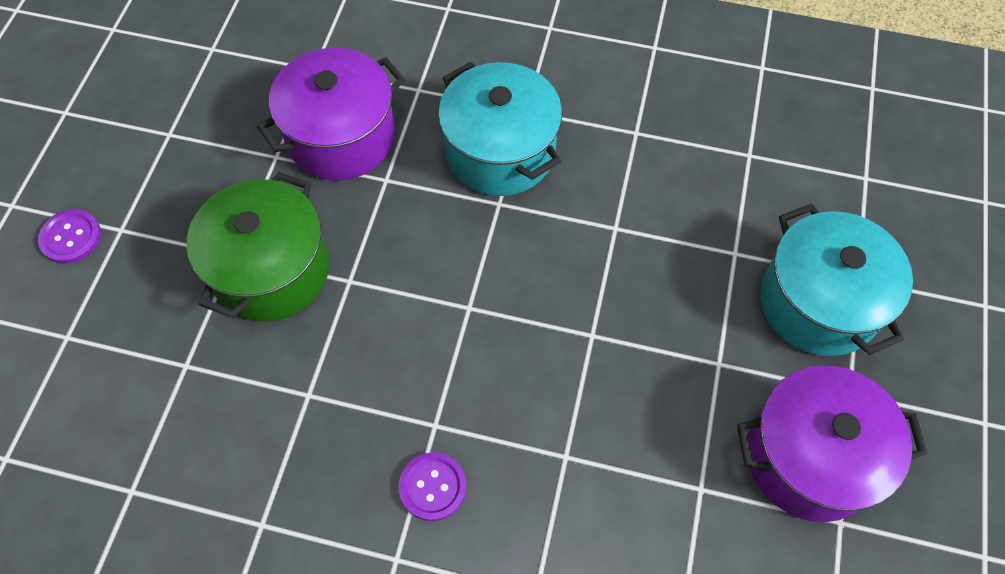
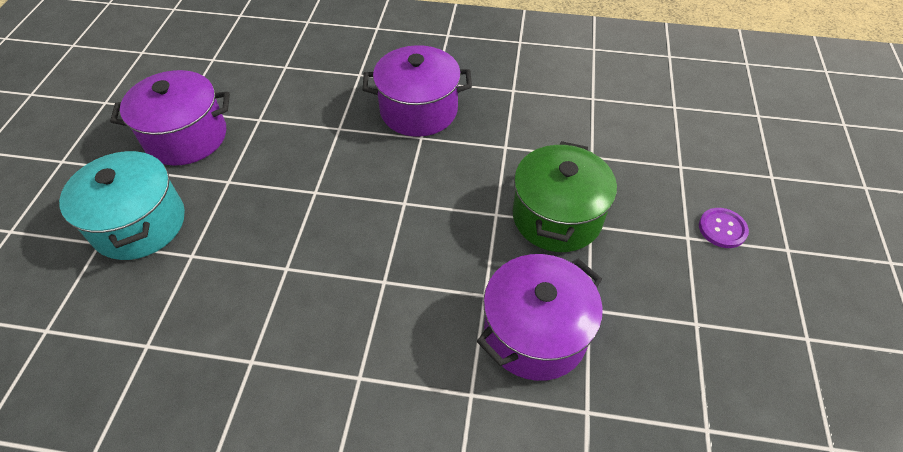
camera: 175 degrees right, 10 degrees down
(432, 487) = (419, 110): purple button -> purple pot
(500, 152) = (384, 330): turquoise pot -> none

